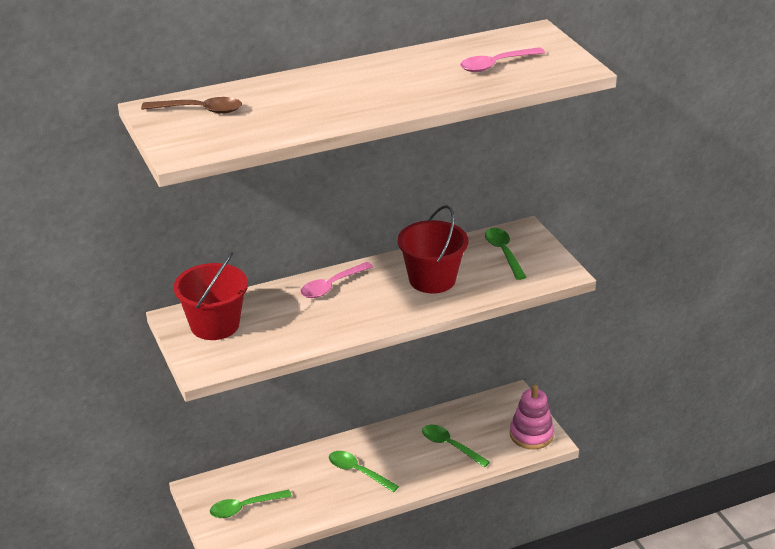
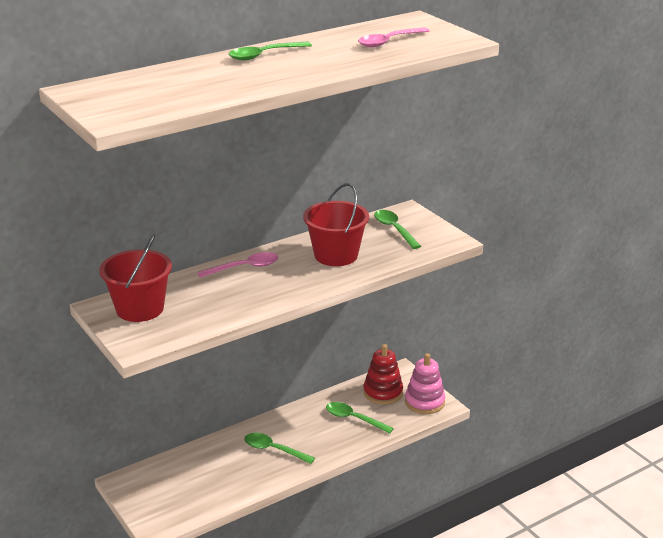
camera: 10 degrees left, 5 degrees down
(199, 110) = (122, 88): brown spoon -> none
(244, 508) = (172, 493): green spoon -> green spoon (264, 55)
(332, 286) = (244, 268): pink spoon -> pink spoon turned 150 degrees counterclockwise
(488, 418) = (383, 392): none -> red stacking toy

